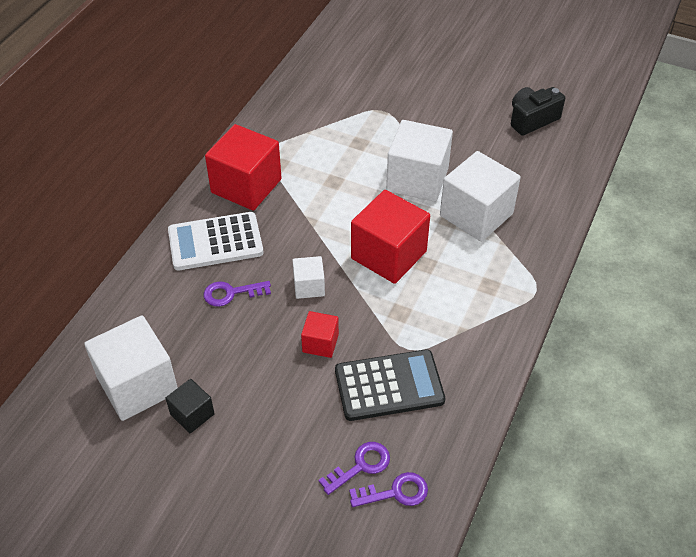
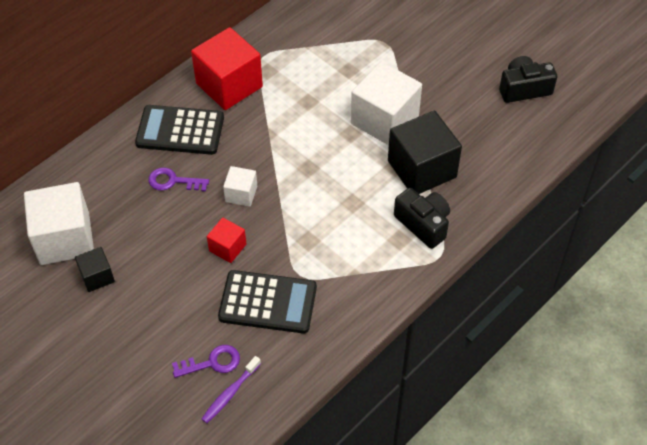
camera: 20 degrees right, 5 degrees up
(215, 242) = (180, 130): white calculator -> black calculator
(388, 255) = (324, 185): red cube -> none
(395, 492) = (230, 393): purple key -> purple toothbrush
(476, 215) = (422, 169): white cube -> black cube
(504, 265) = (423, 224): none -> black camera

